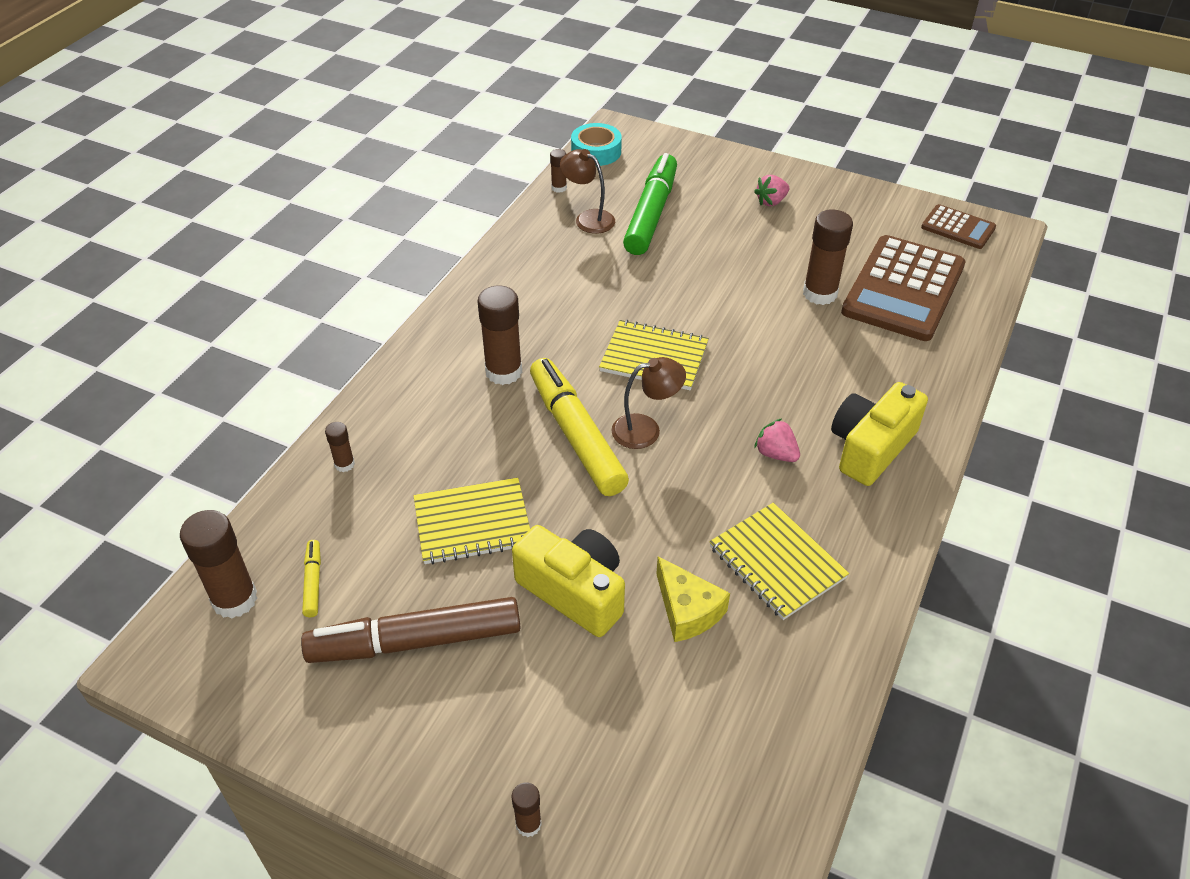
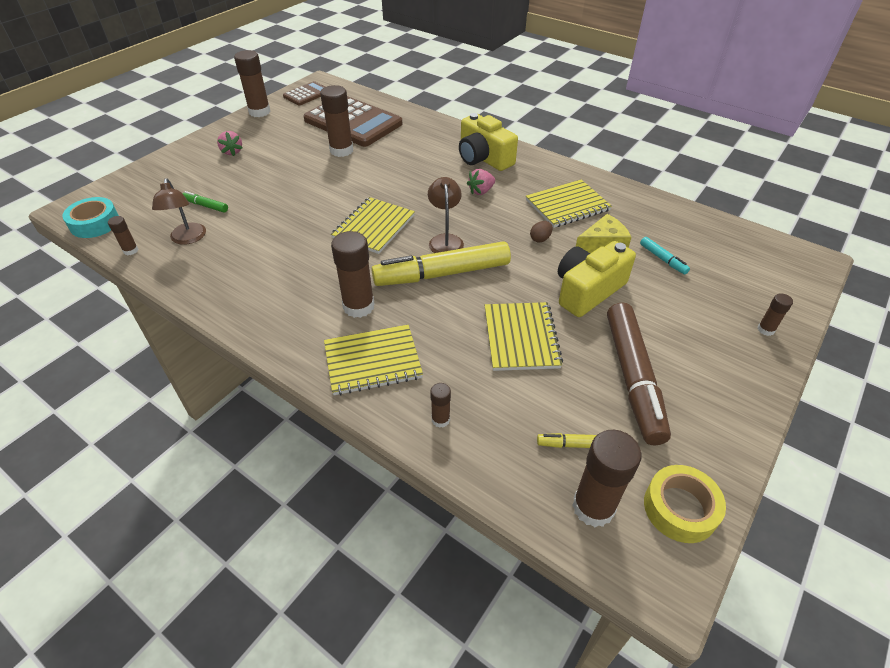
camera: 80 degrees left, 0 degrees up
(228, 680) = (680, 508): none -> yellow tape
(421, 398) = (372, 361): none -> yellow notebook
(588, 218) = (188, 239): brown lamp -> brown lamp turned 60 degrees counterclockwise
(651, 214) = (206, 206): green marker -> green marker, size x0.43
(670, 691) = (662, 259): none -> turquoise marker
(678, 532) = (540, 239): none -> brown egg
(881, 198) = (259, 112): none -> brown glue stick

